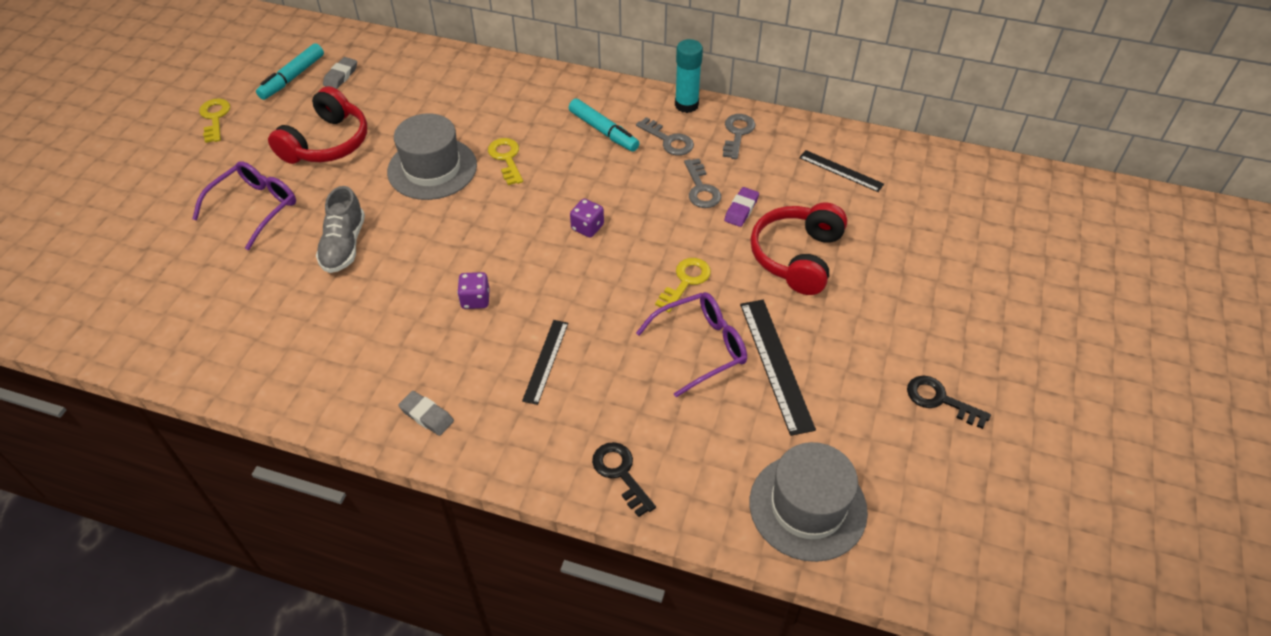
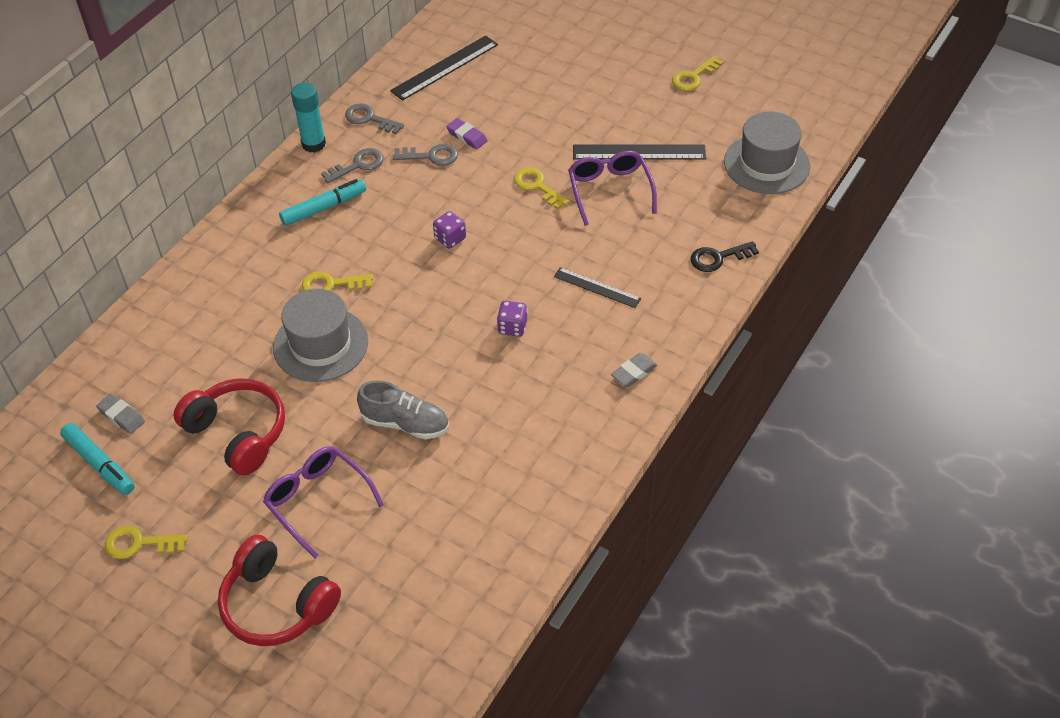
camera: 75 degrees left, 0 degrees up
(797, 257) = (533, 116): red headphones -> red headphones (277, 604)
(841, 171) = (445, 67): black ruler -> black ruler, size x1.59
(940, 400) = (693, 77): black key -> yellow key

